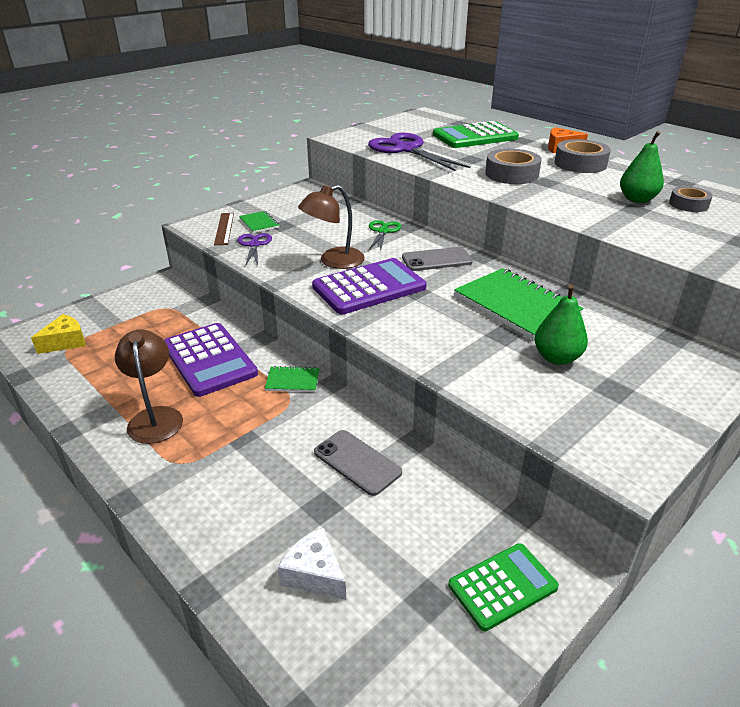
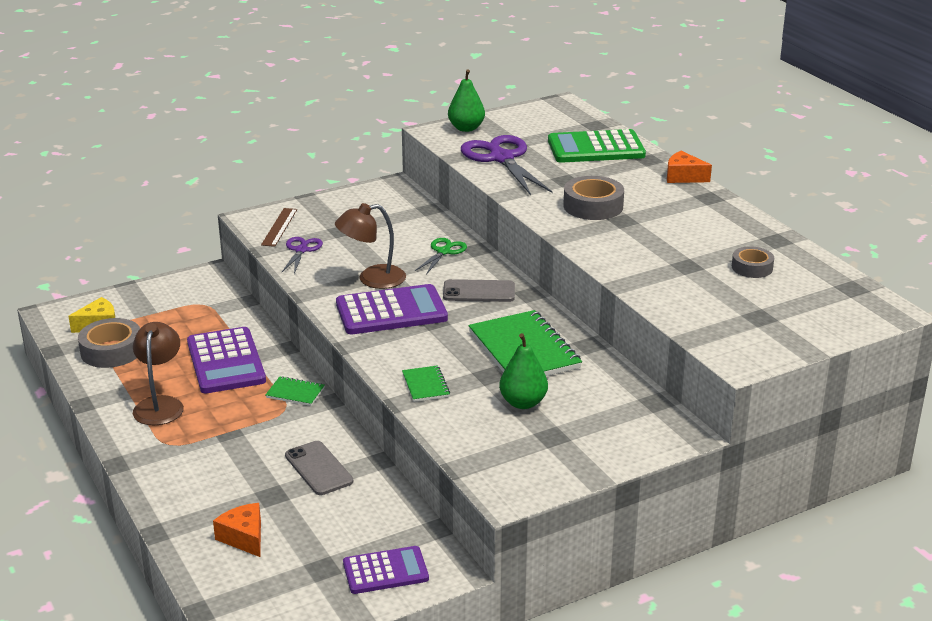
camera: 15 degrees right, 5 degrees down
(259, 223) = (318, 225): green notebook -> green notebook (425, 385)
(314, 574) = (244, 537): white cheese -> orange cheese
(502, 586) = (385, 571): green calculator -> purple calculator
(580, 164) = (684, 201): grey tape -> grey tape (111, 351)
(637, 199) = (701, 255): green pear -> green pear (466, 128)

